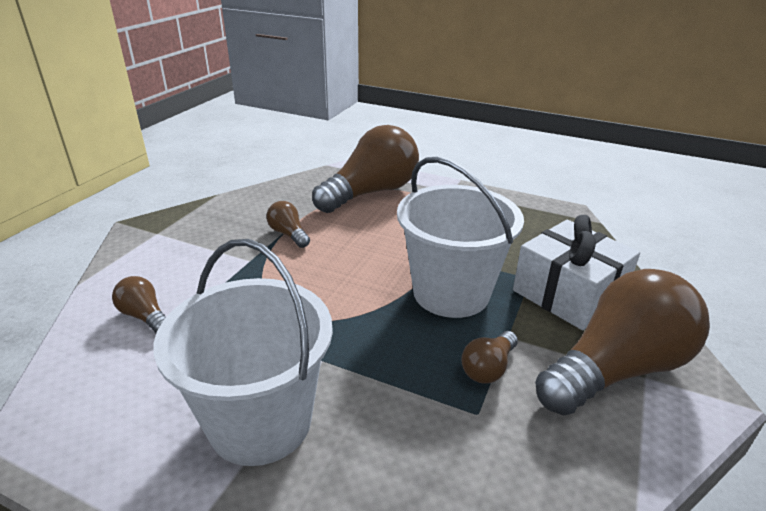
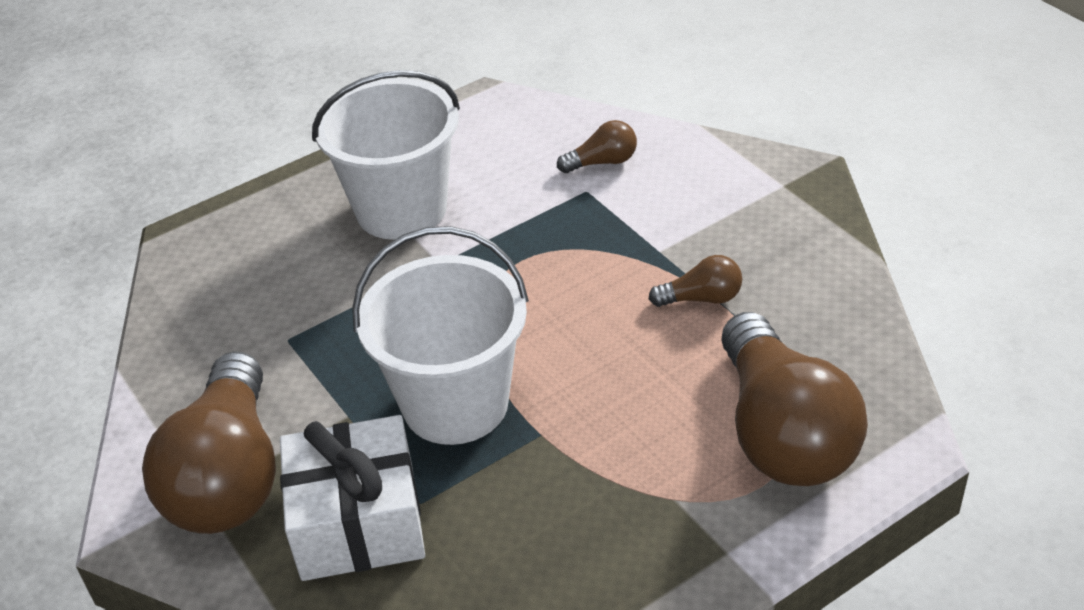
camera: 125 degrees right, 10 degrees up
(488, 368) = (324, 374): brown light bulb -> none

